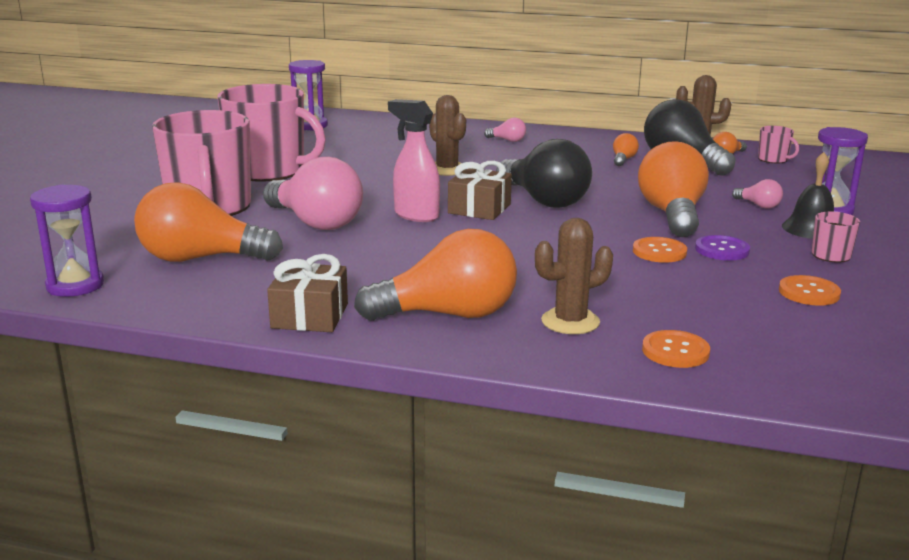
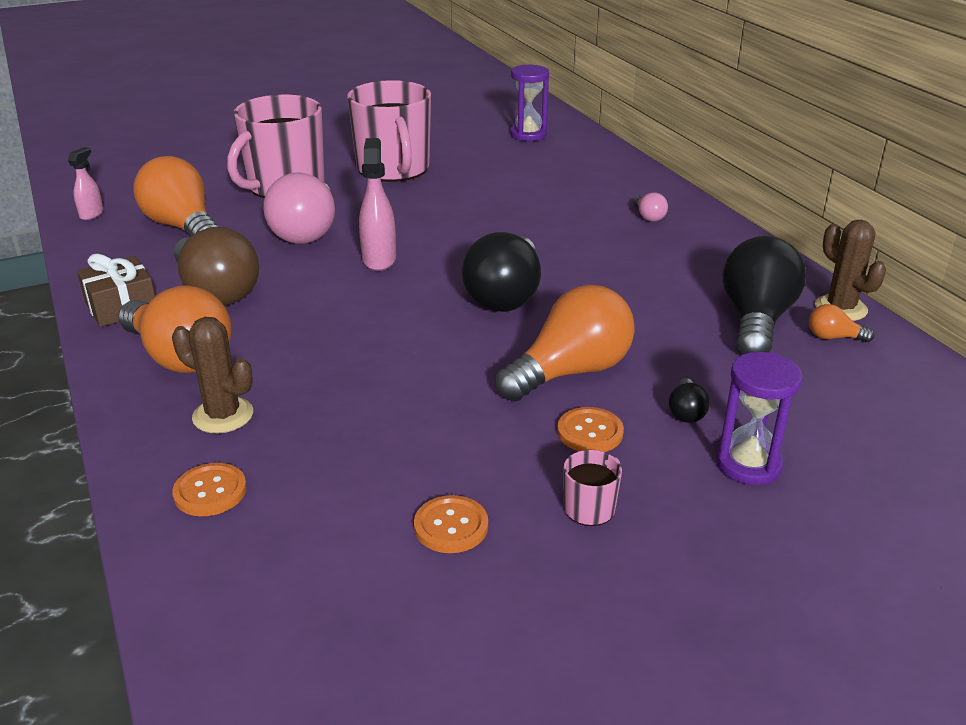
camera: 50 degrees right, 10 degrees up
(75, 285) = (92, 214): purple hourglass -> pink spray bottle
(357, 276) = (216, 292): none -> brown light bulb
(447, 169) = (515, 225): brown cactus -> none
(479, 209) = (436, 277): brown gift -> none
(623, 160) = (699, 288): orange light bulb -> none
(659, 252) = (451, 400): orange button -> orange button (590, 432)
(722, 250) = (507, 434): purple button -> none
(758, 205) = (686, 412): pink light bulb -> black light bulb
(773, 159) = (877, 370): pink mug -> none
(811, 228) = (661, 469): black bell -> none

